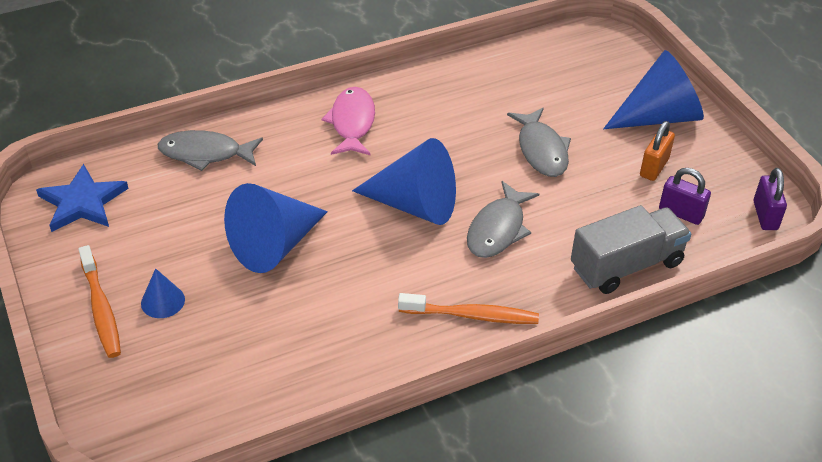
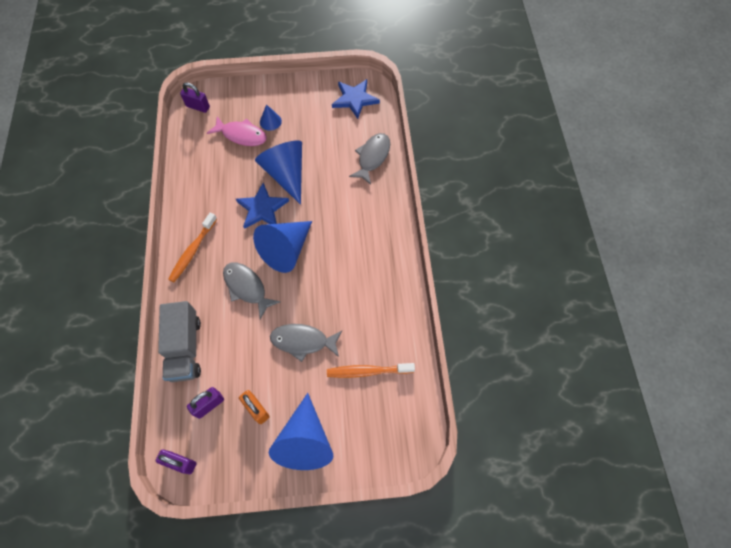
camera: 110 degrees right, 20 degrees up
(101, 309) = (277, 98): orange toothbrush -> orange toothbrush (367, 371)
(152, 430) = (198, 107): none -> purple padlock
(352, 123) = (372, 237): pink fish -> pink fish (241, 135)
(354, 255) = (262, 208): none -> blue star

